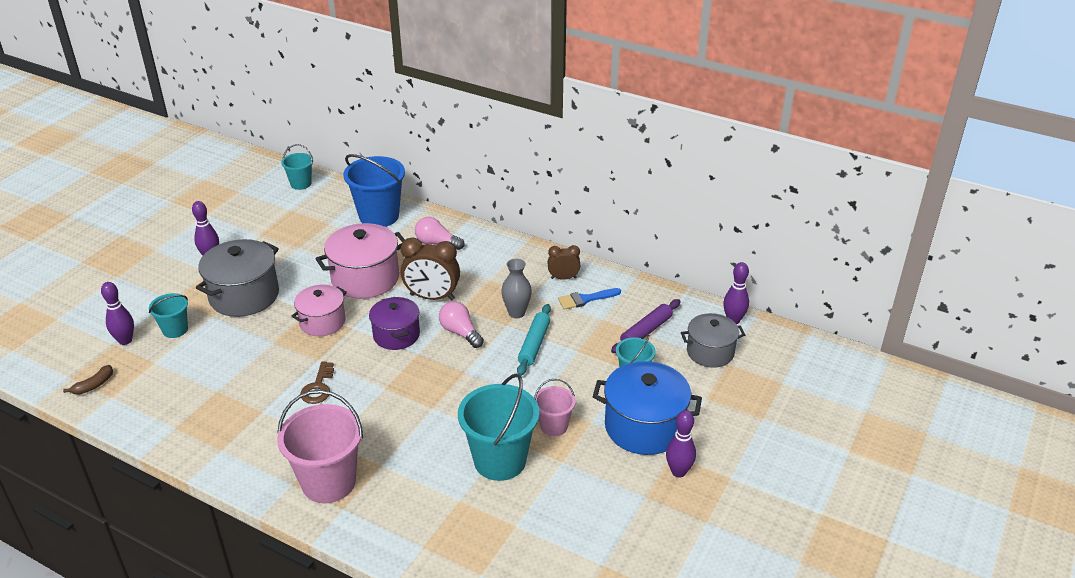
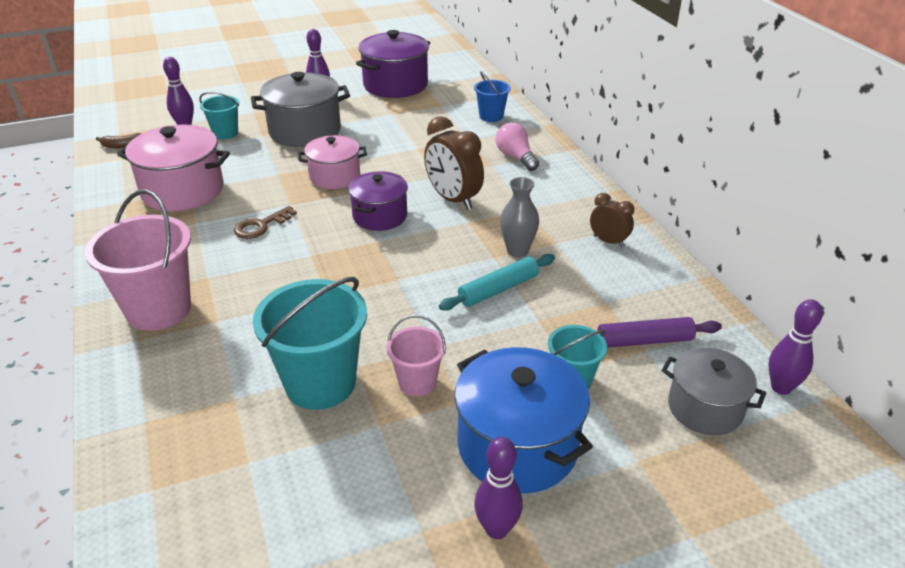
camera: 40 degrees right, 0 degrees up
(266, 220) = (395, 85): none -> purple pot
(301, 184) = (457, 70): turquoise bucket -> none
(365, 279) = (415, 159): pink pot -> pink pot (183, 191)
(379, 216) = (491, 116): blue bucket -> blue bucket, size x0.54
(460, 333) = (439, 242): pink light bulb -> none
(585, 299) = (609, 273): blue brush -> none

